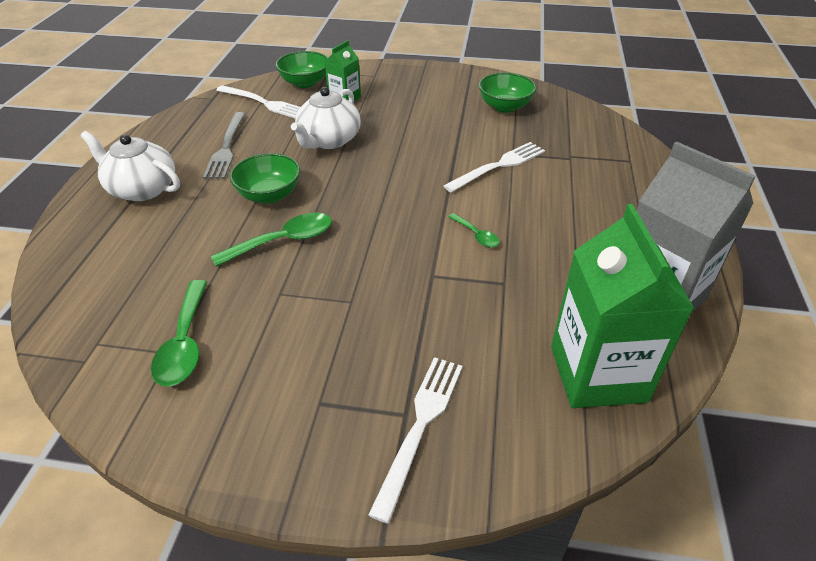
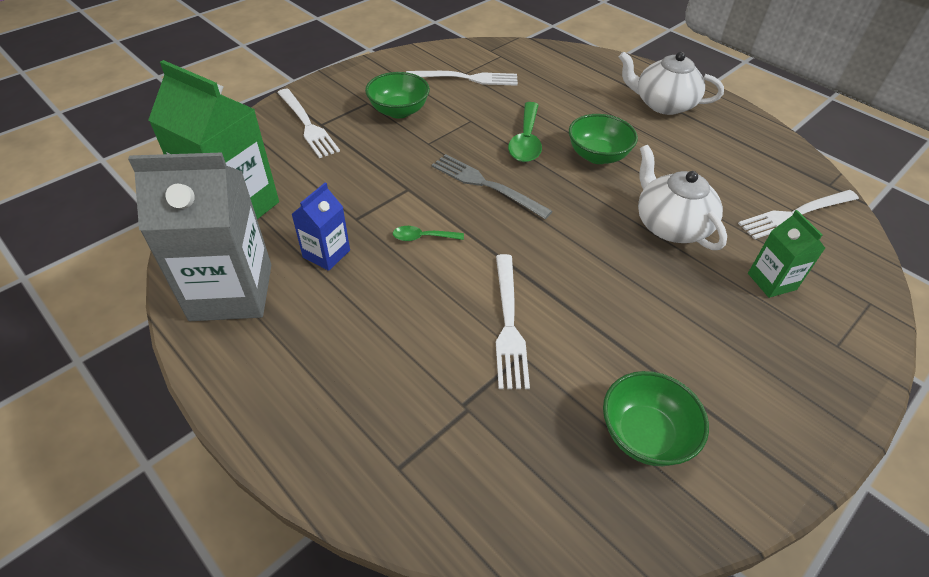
camera: 125 degrees right, 5 degrees up
(142, 189) = (663, 104): white teapot -> white teapot turned 135 degrees counterclockwise
(185, 343) = (467, 78): green spoon -> white fork
(226, 148) = (703, 160): grey fork -> grey fork (485, 185)
(305, 83) = (841, 267): green bowl -> green bowl (399, 111)
(558, 273) = (326, 254): none -> blue carton

